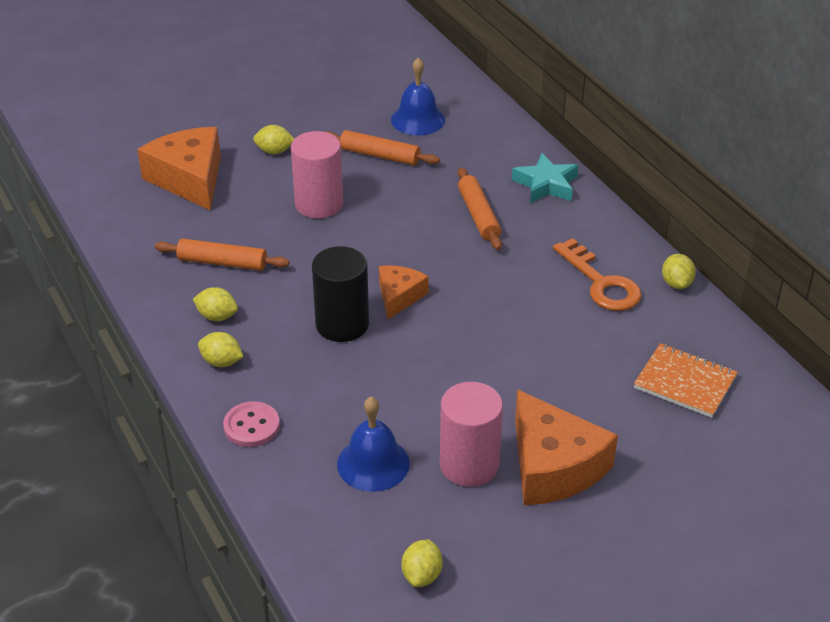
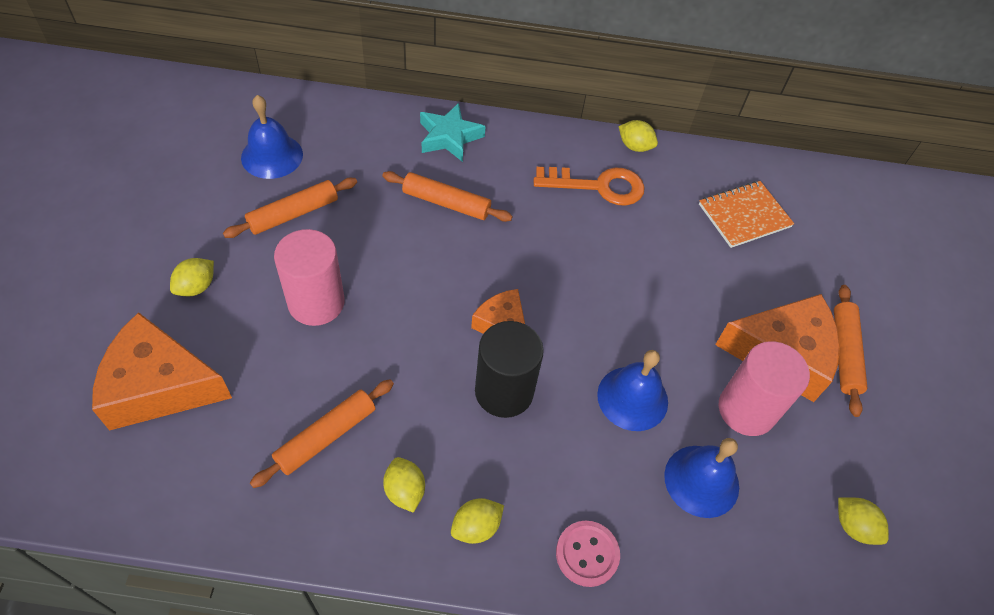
camera: 60 degrees left, 15 degrees up
(217, 316) = (404, 491): yellow lemon -> yellow lemon turned 75 degrees counterclockwise
(408, 393) = (632, 398): none -> blue bell
(602, 508) = (844, 353): none -> orange rolling pin

